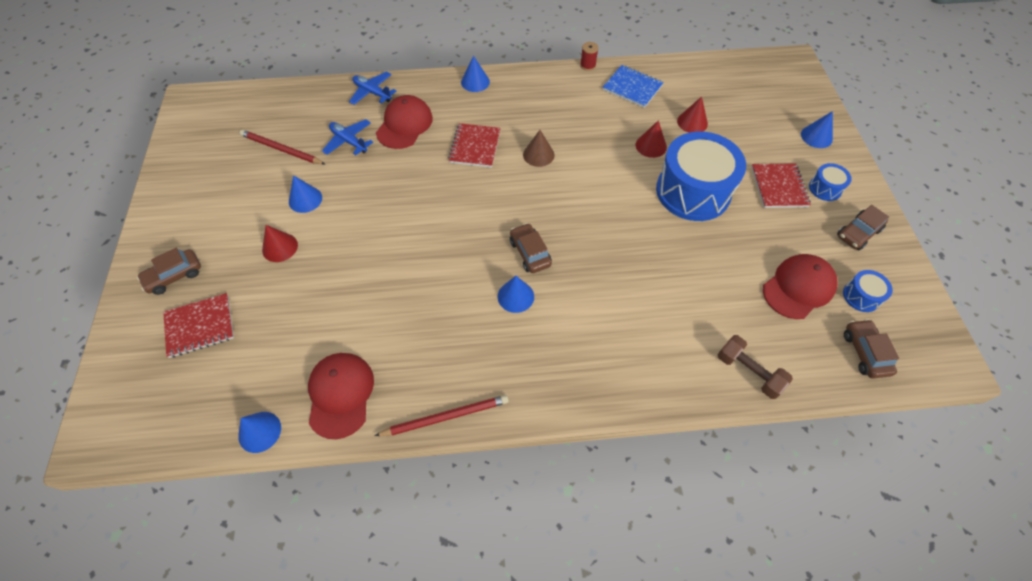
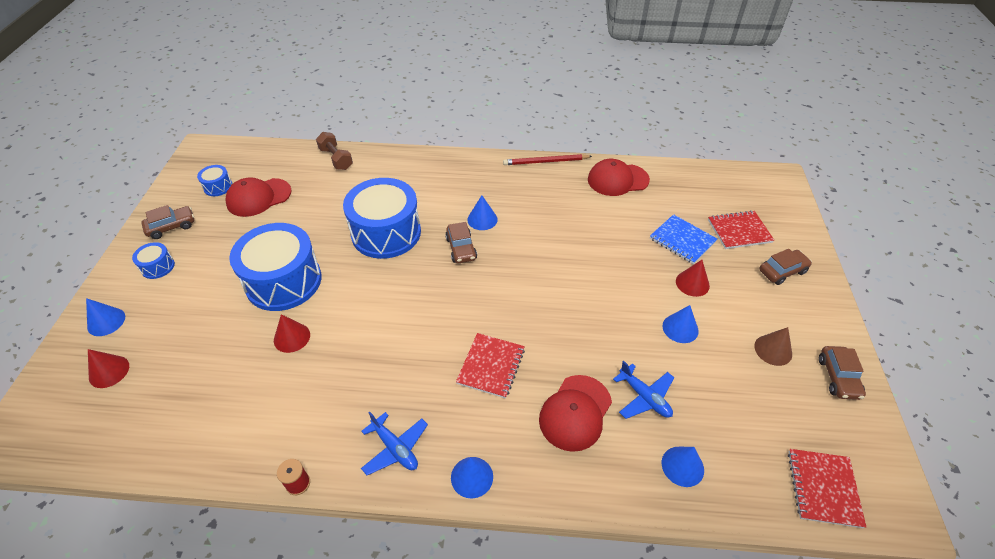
camera: 170 degrees left, 10 degrees down
(259, 431) = (669, 169): blue cone -> blue cone (682, 466)
(281, 149) = (727, 398): red pencil -> none
(340, 395) = (617, 180): red cap -> red cap turned 75 degrees clockwise
(372, 92) = (623, 480): blue plane -> blue plane (395, 448)
(538, 154) = (421, 345): brown cone -> brown cone (773, 350)
(620, 260) = (386, 233): none -> blue drum
(632, 88) = (260, 428): blue notebook -> blue notebook (682, 240)
(692, 122) = (224, 361): red cone -> red cone (109, 371)
(779, 187) = (199, 274): red notebook -> red notebook (823, 488)
(865, 352) = (250, 158): brown car -> brown car (838, 377)

